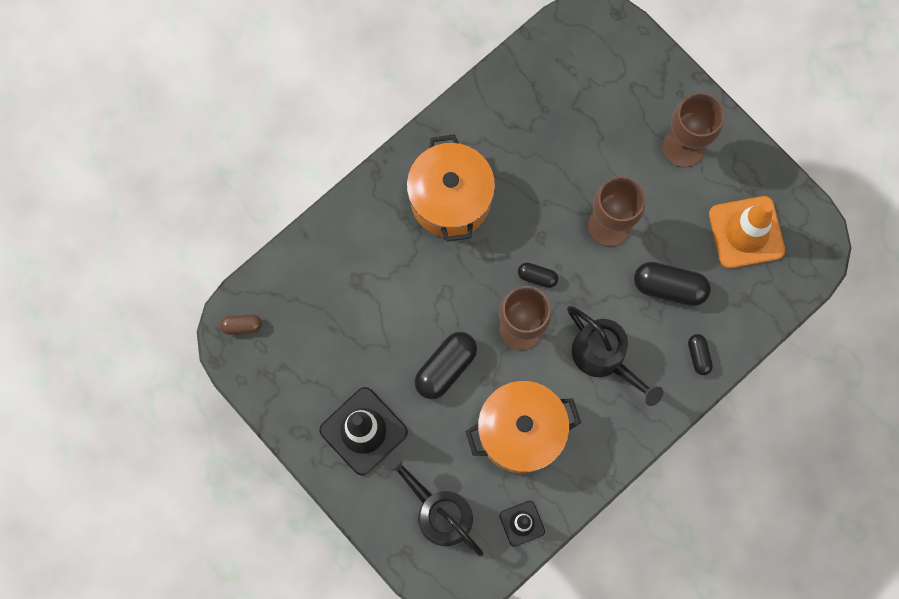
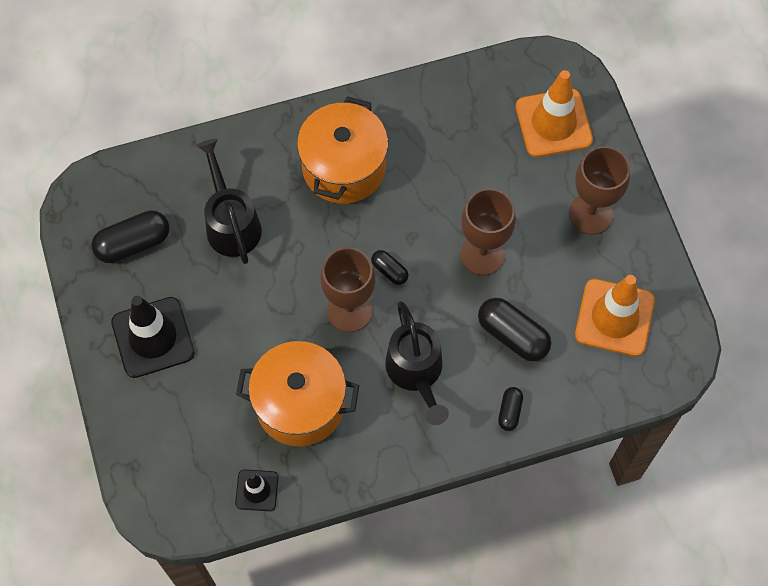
camera: 25 degrees right, 10 degrees down
(242, 326) = (93, 196): brown capsule -> none
(438, 511) = (183, 442): black watering can -> black watering can (231, 222)
(445, 368) = (260, 315): black capsule -> black capsule (133, 243)
(612, 76) = (553, 123): none -> orange traffic cone

